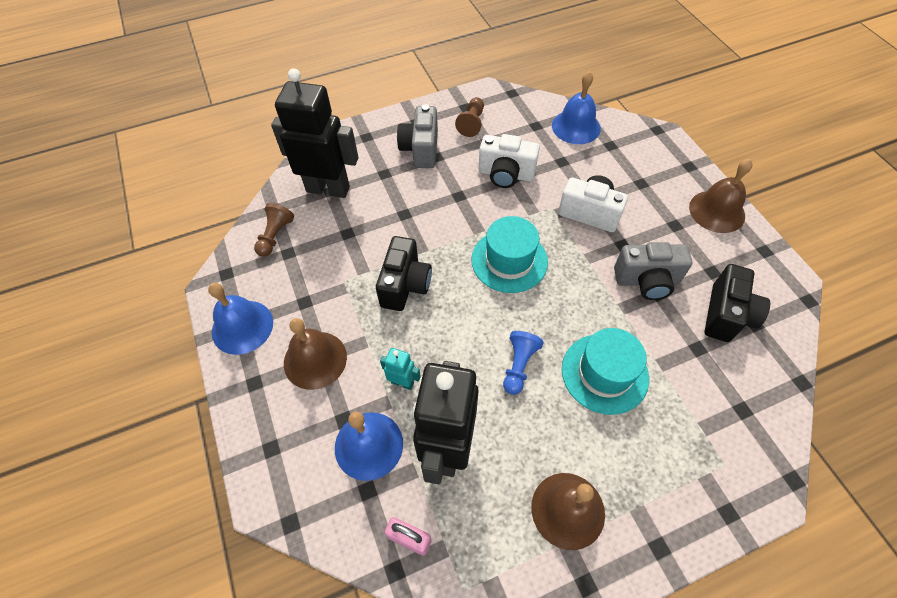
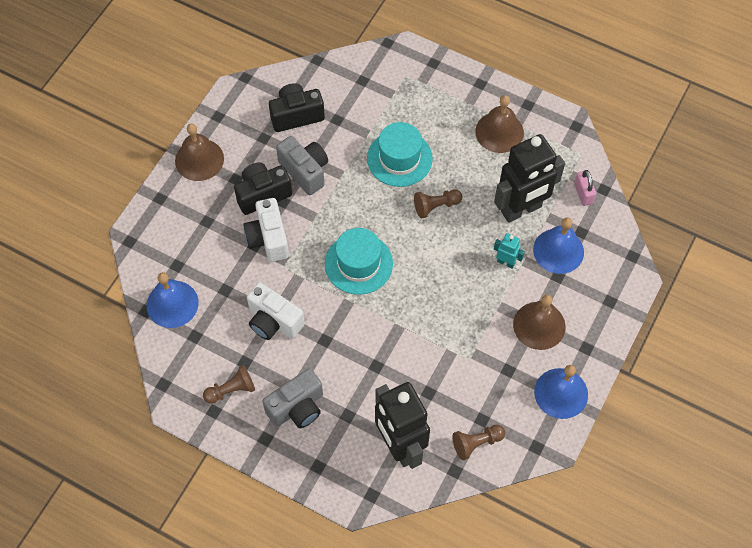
camera: 130 degrees left, 5 degrees up
(402, 382) = (506, 262): turquoise robot -> turquoise robot turned 135 degrees clockwise
(405, 285) = (437, 315): black camera -> black camera (262, 194)
(506, 174) = (273, 321): white camera -> white camera turned 150 degrees clockwise
(519, 365) = (436, 206): blue pawn -> brown pawn

